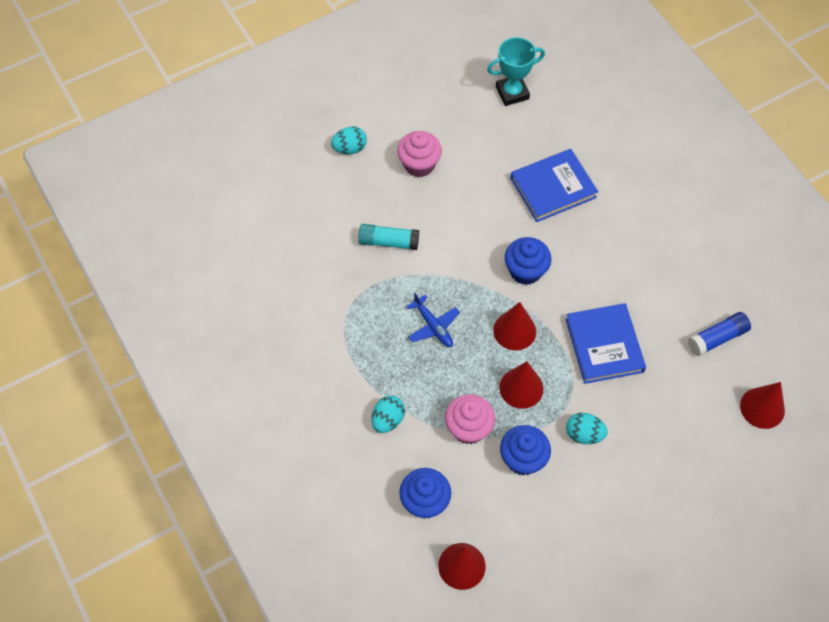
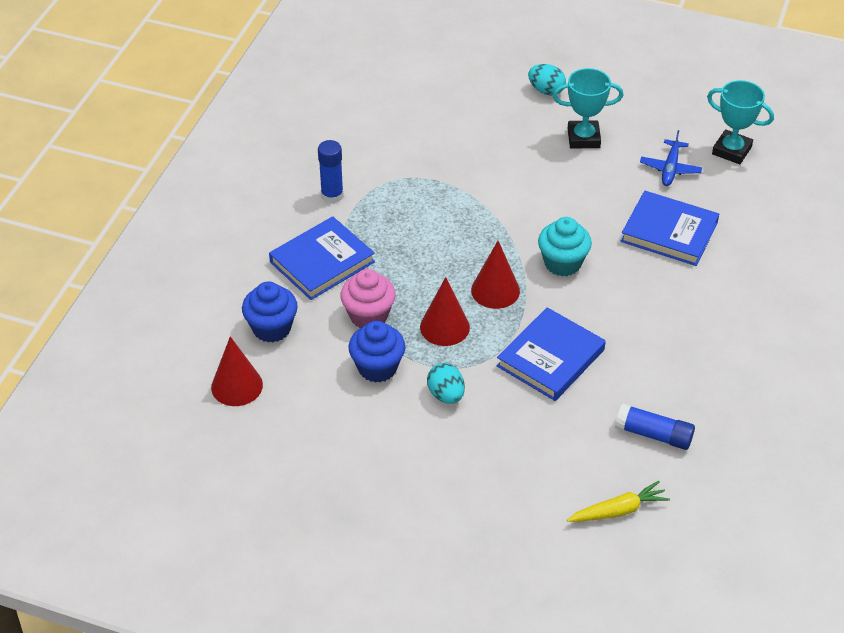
camera: 50 degrees right, 15 degrees down
(326, 363) = (332, 196): none -> blue glue stick
(388, 242) = (487, 164): turquoise glue stick -> none
(388, 420) = (322, 262): turquoise egg -> blue book
(419, 165) = (583, 138): pink cupcake -> turquoise trophy
(433, 326) = (440, 237): blue plane -> blue plane (670, 168)
(525, 271) = (562, 263): blue cupcake -> turquoise cupcake
(762, 408) = (618, 510): red cone -> yellow carrot

